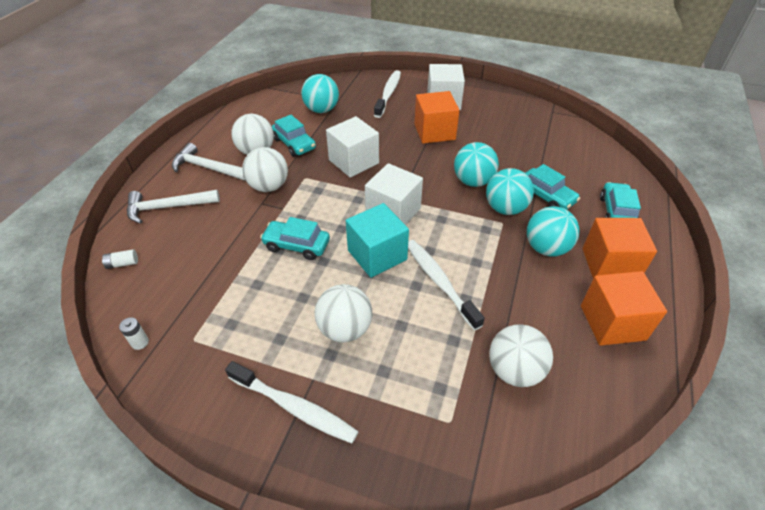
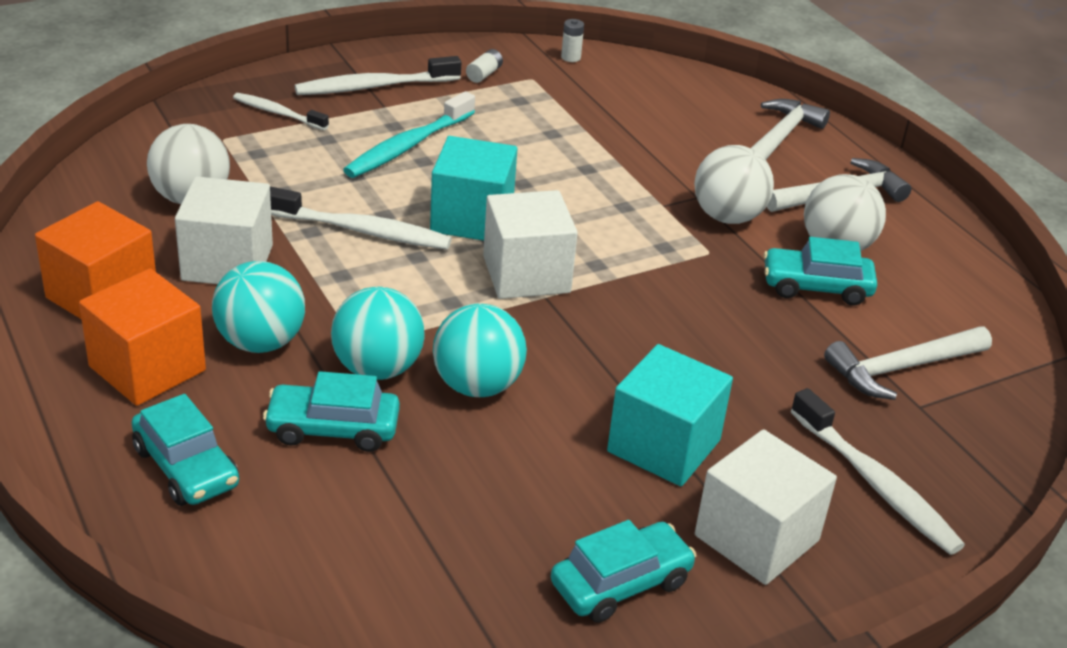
camera: 130 degrees right, 10 degrees down
(122, 264) = (705, 84): white battery -> white battery (484, 74)
(296, 245) = (576, 180): turquoise car -> turquoise car (621, 583)
(321, 110) = (902, 369): turquoise ball -> white hammer
(345, 329) = (407, 146): white ball -> turquoise toothbrush
(353, 161) = (692, 311): white cube -> white cube (227, 263)
(388, 425) = (278, 113): none -> white toothbrush
(434, 132) = (664, 446): orange cube -> turquoise cube

